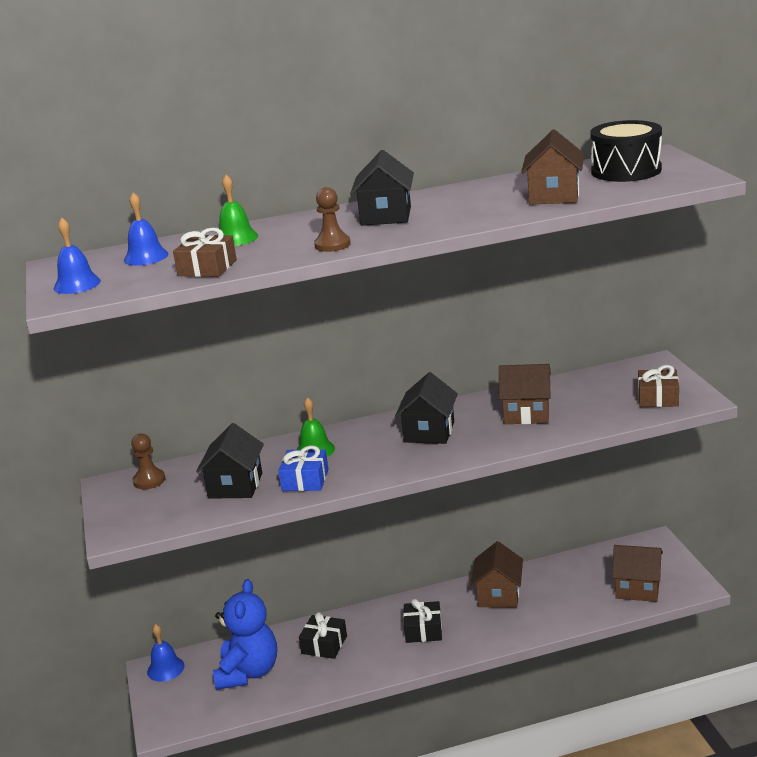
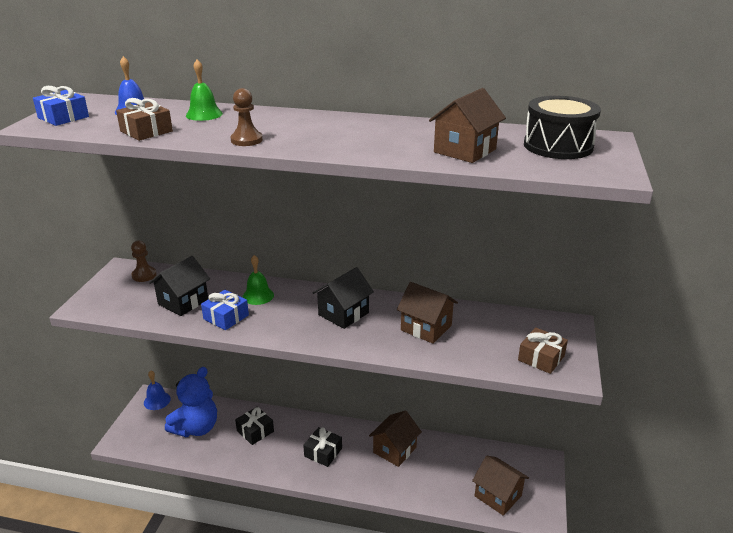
camera: 25 degrees right, 5 degrees up
(77, 284) = (63, 117): blue bell -> blue gift
(386, 216) = (320, 128): black house -> none

